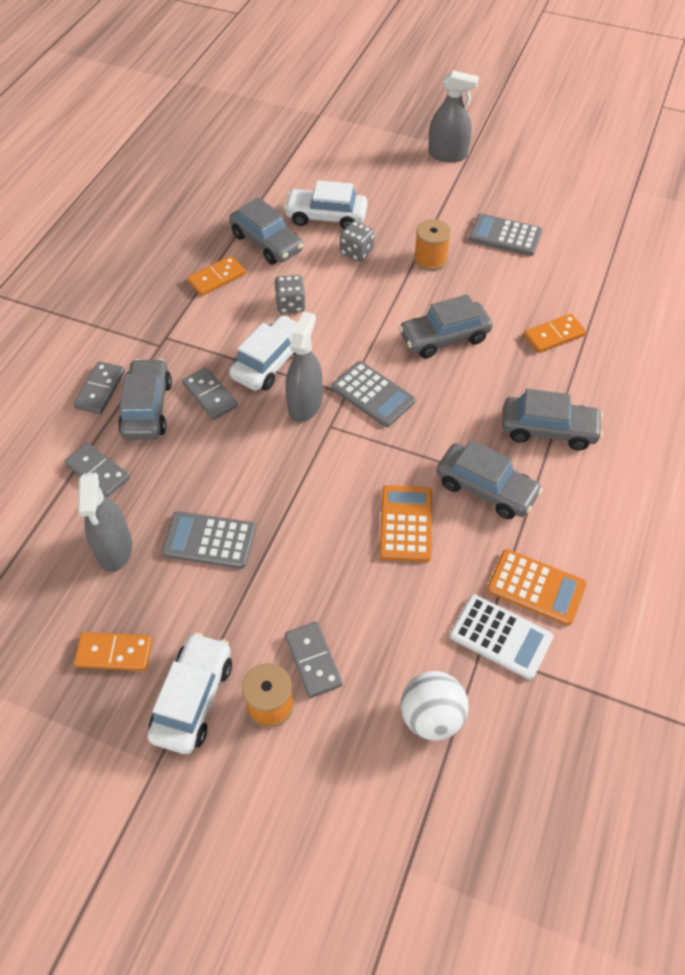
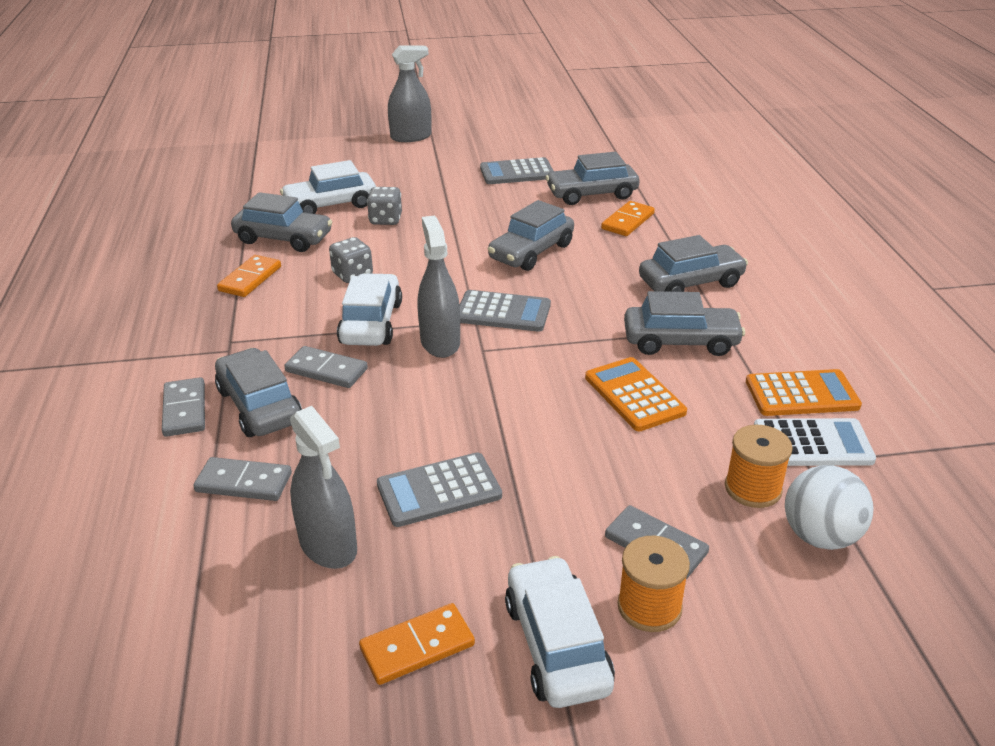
camera: 30 degrees left, 20 degrees down
(430, 259) = (463, 205): orange spool -> orange spool (753, 488)
(549, 289) = (592, 194): none -> grey car

